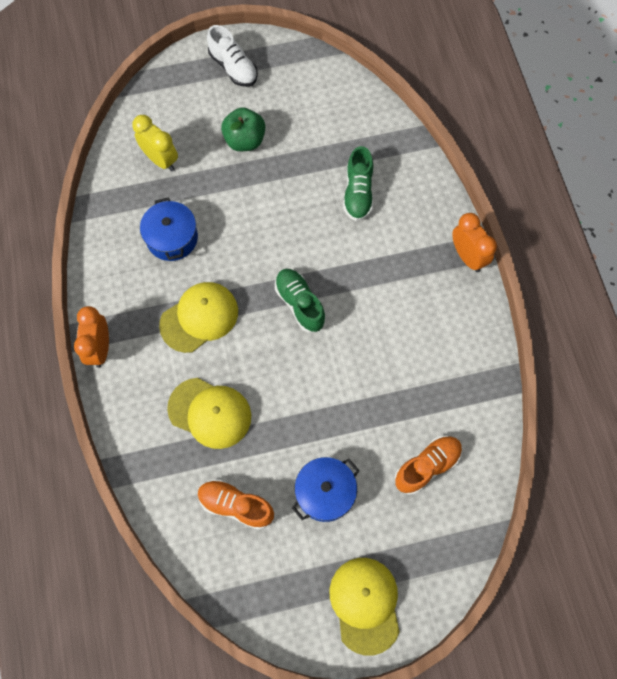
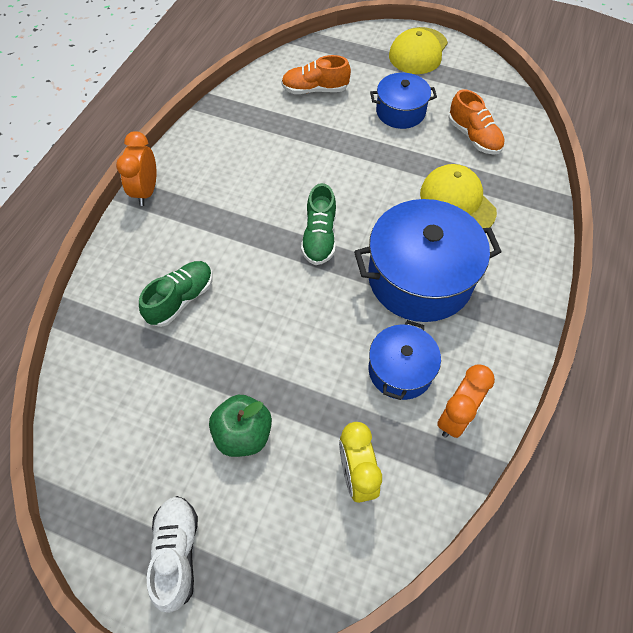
camera: 145 degrees left, 10 degrees down
(100, 348) = (534, 305): orange clock -> orange clock (455, 417)
(199, 317) = (420, 278): yellow cap -> blue pot

